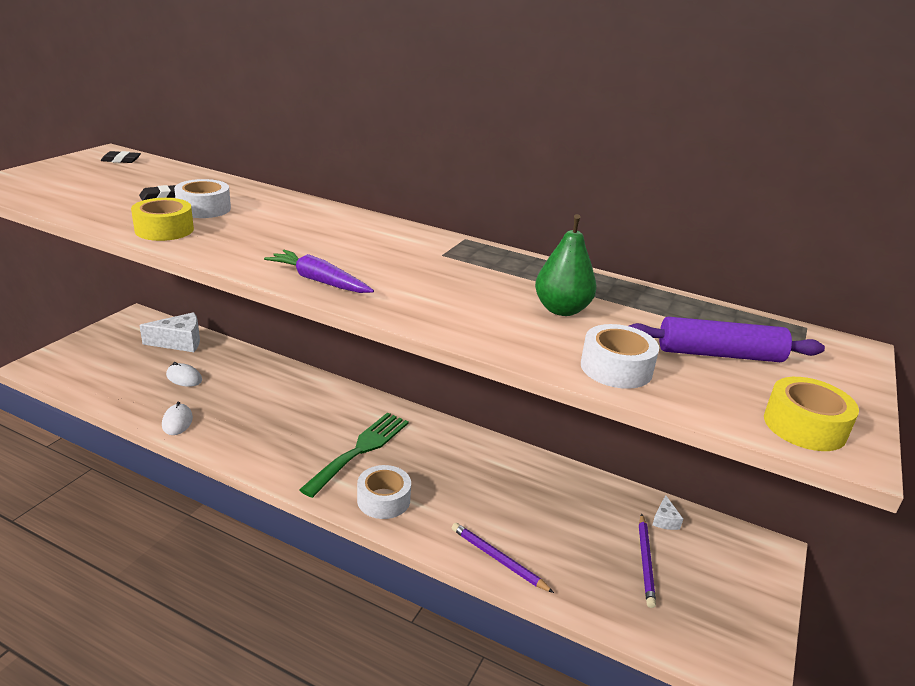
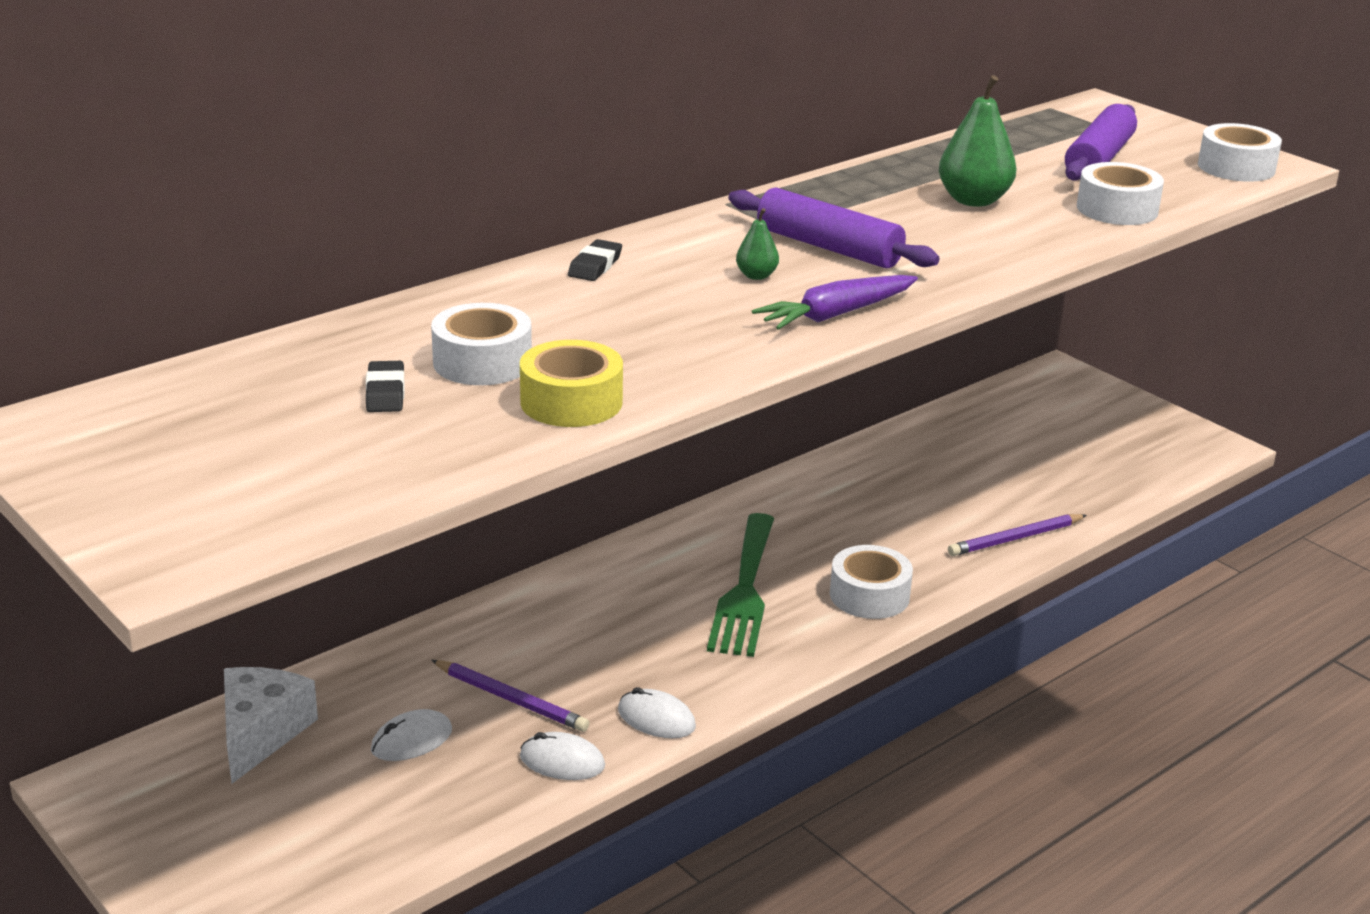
camera: 65 degrees left, 0 degrees up
(121, 160) = (104, 418): black eraser -> black eraser (595, 266)
(222, 443) = (656, 719): none -> white mouse
(360, 450) = (744, 591): green fork -> green fork turned 135 degrees counterclockwise
(361, 255) = (756, 276): none -> green pear
(424, 270) = (828, 247): none -> purple rolling pin
(645, 561) = (1052, 448): purple pencil -> purple pencil (510, 699)
(665, 520) = (991, 413): white cheese -> none
(804, 426) = (1236, 167): yellow tape -> white tape

